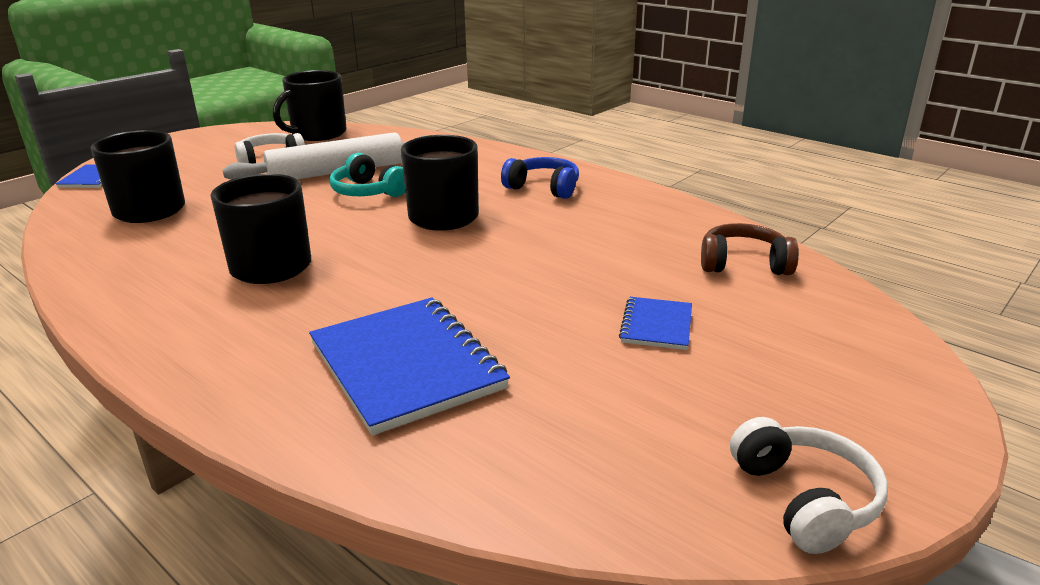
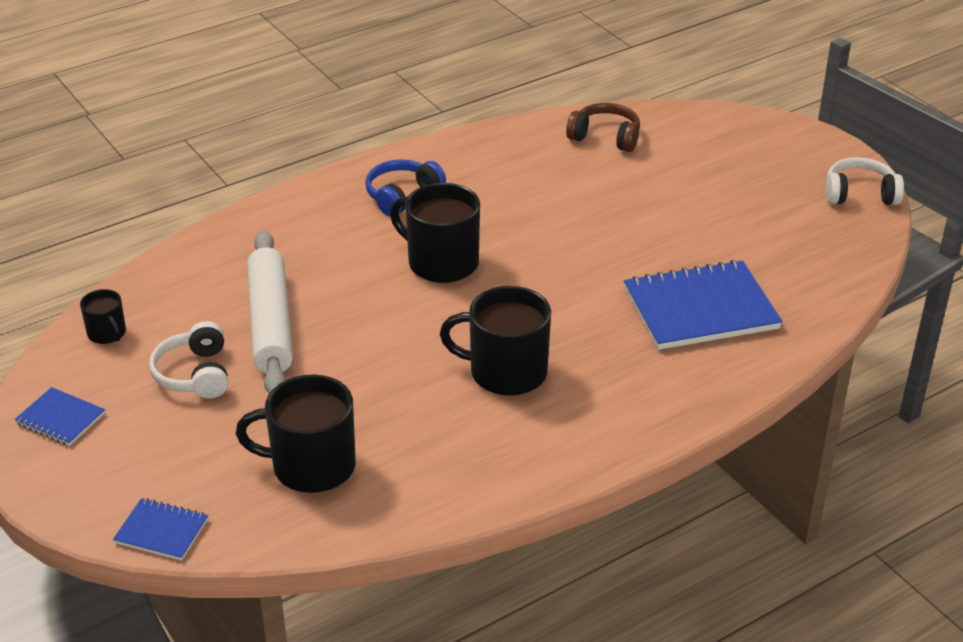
camera: 75 degrees left, 10 degrees up
(317, 134) = (107, 333): black mug -> black mug, size x0.52
(368, 192) = (348, 304): turquoise headphones -> none
(656, 325) = (680, 196): blue notebook -> blue notebook (60, 419)
(743, 264) = (605, 137): brown headphones -> brown headphones turned 90 degrees clockwise

